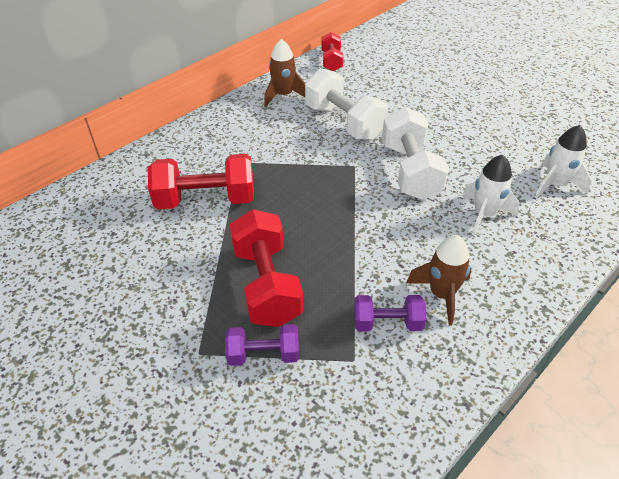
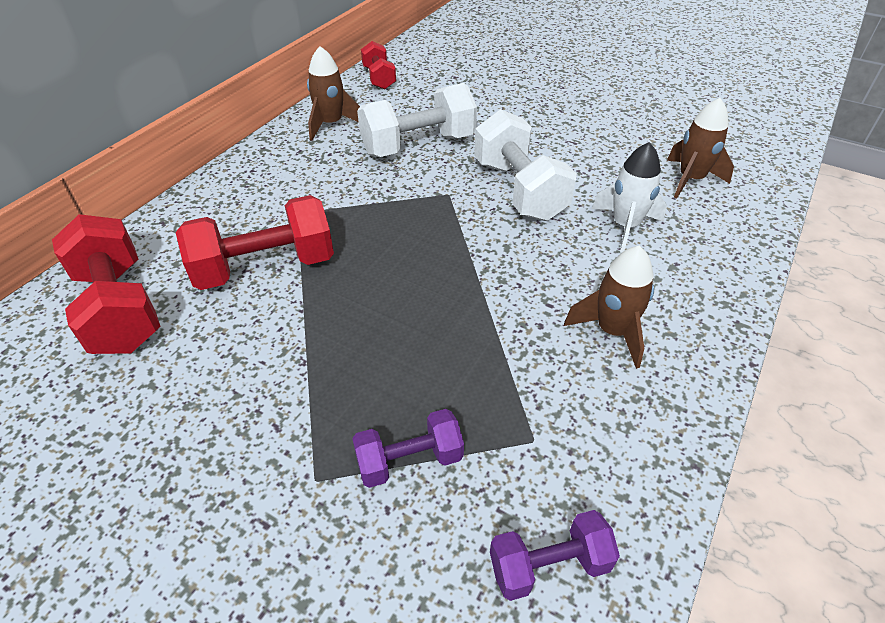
camera: 15 degrees left, 0 degrees up
(267, 284) = (383, 363): red dumbbell -> red dumbbell (120, 308)
(344, 122) = (418, 145): white dumbbell -> white dumbbell turned 60 degrees counterclockwise
(387, 323) = (559, 381): purple dumbbell -> purple dumbbell (549, 565)
(555, 185) = (690, 180): white rocket -> brown rocket

